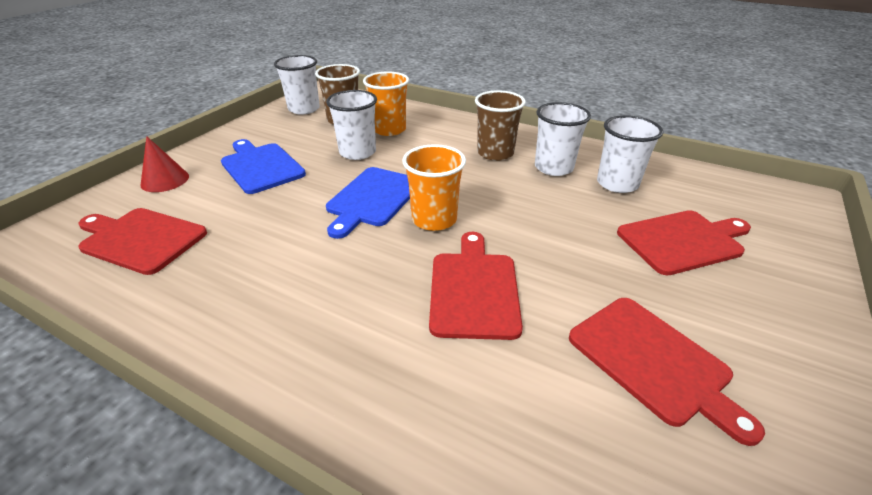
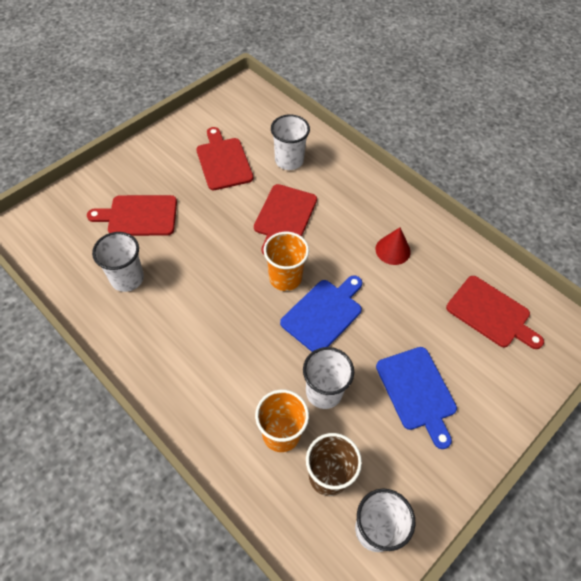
camera: 165 degrees left, 20 degrees up
(165, 180) = (501, 392): red cone -> red cone (393, 250)
(495, 153) = (195, 351): brown cup -> none
(553, 167) = (159, 313): white cup -> white cup (289, 160)

